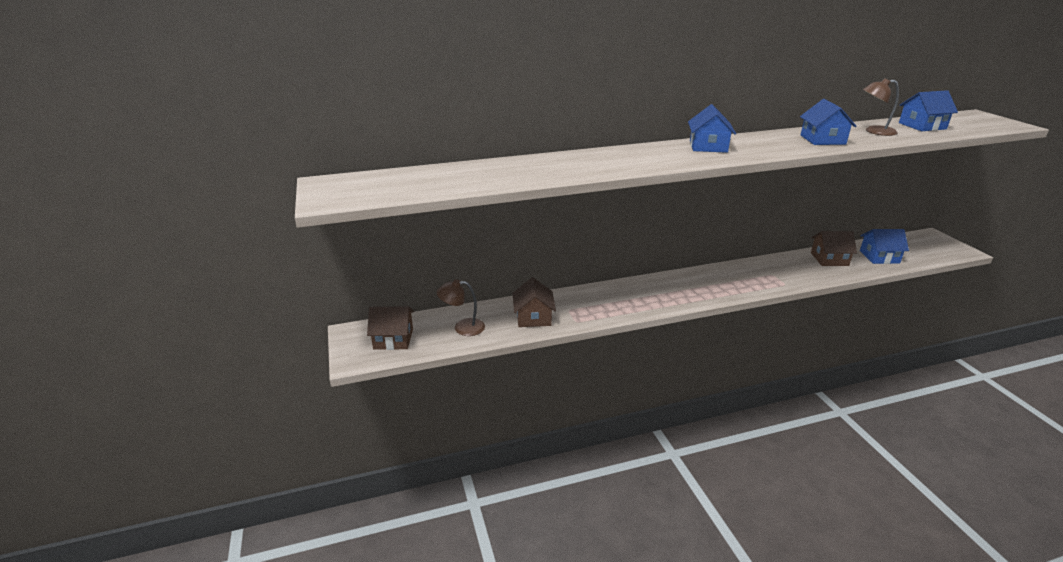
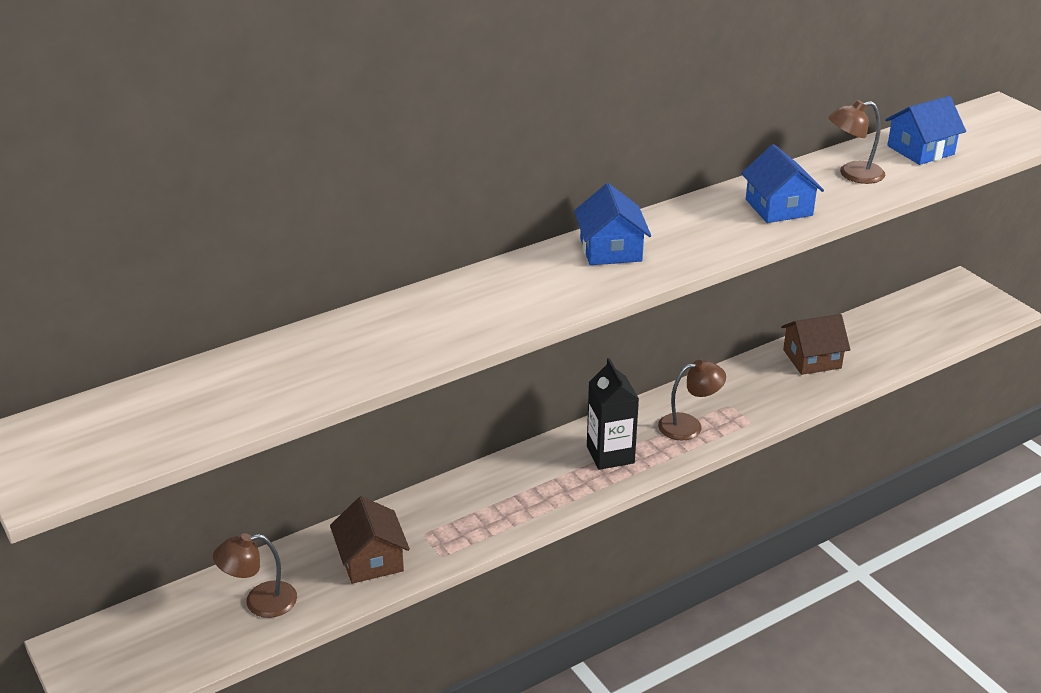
camera: 15 degrees left, 5 degrees up
(393, 339) = (150, 647): brown house -> none
(692, 288) = (610, 454): none -> black carton
(744, 281) = (689, 425): none -> brown lamp
(879, 257) = (884, 342): blue house -> none

